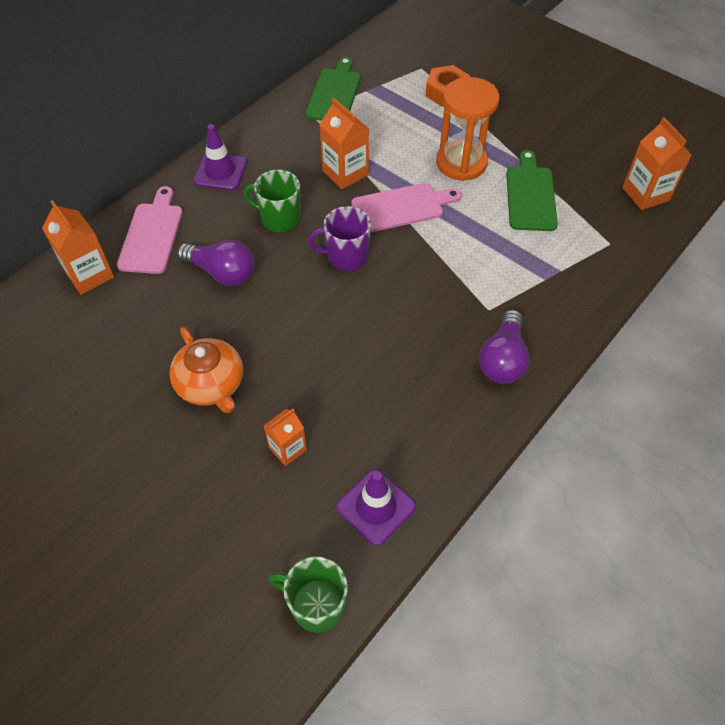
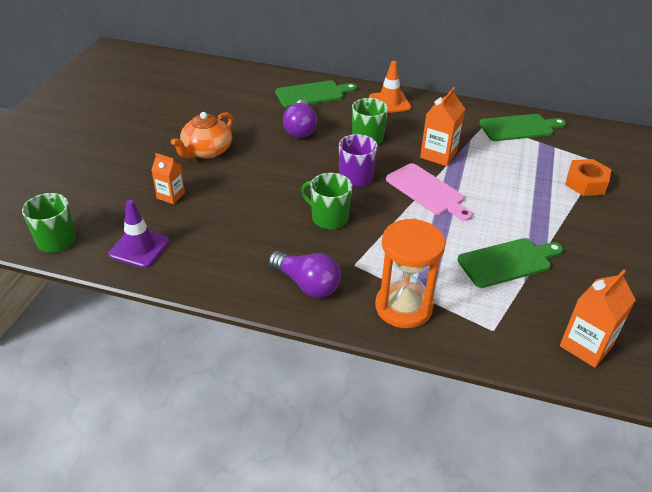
camera: 65 degrees right, 15 degrees down
(89, 274) = (264, 83): orange carton -> none
(152, 235) = (312, 94): pink cutting board -> green cutting board
(220, 172) = (389, 102): purple traffic cone -> orange traffic cone
(406, 304) = (329, 218): none -> green mug
(461, 163) = (508, 211): orange hourglass -> orange hourglass (403, 307)
(502, 359) = (307, 284): purple light bulb -> purple light bulb turned 135 degrees counterclockwise

